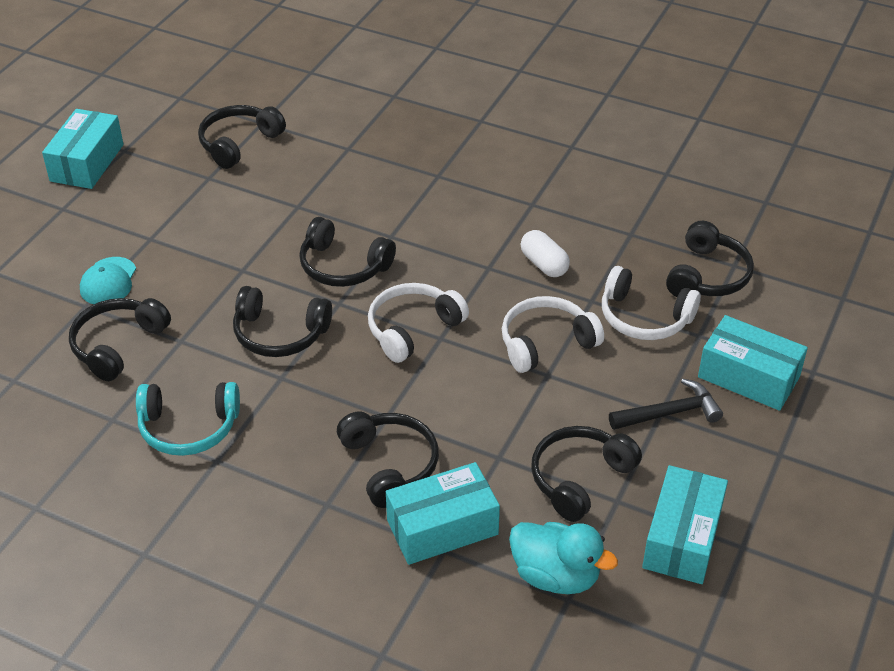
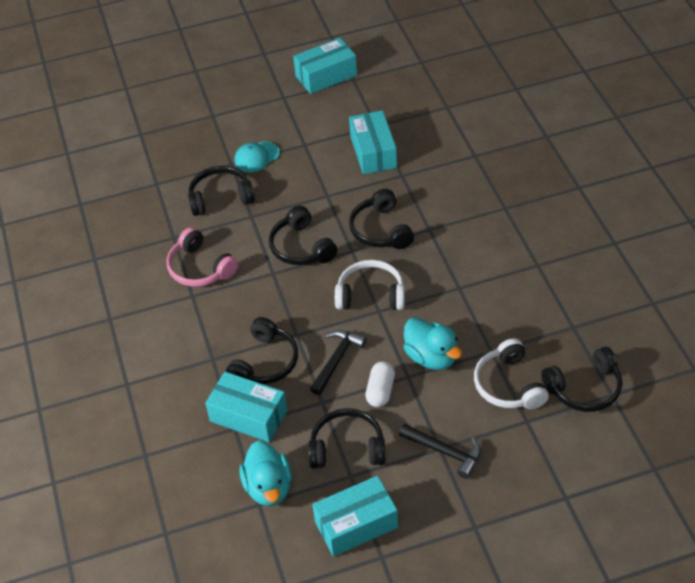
camera: 50 degrees right, 5 degrees up
(188, 428) = (200, 268): turquoise headphones -> pink headphones
(238, 143) = (418, 113): black headphones -> none
(460, 409) = (336, 360): none -> black hammer
(544, 264) = (493, 308): white capsule -> white capsule (380, 391)
(546, 343) = (431, 357): white headphones -> turquoise duck
(748, 377) = (521, 468): turquoise box -> turquoise box (373, 152)

